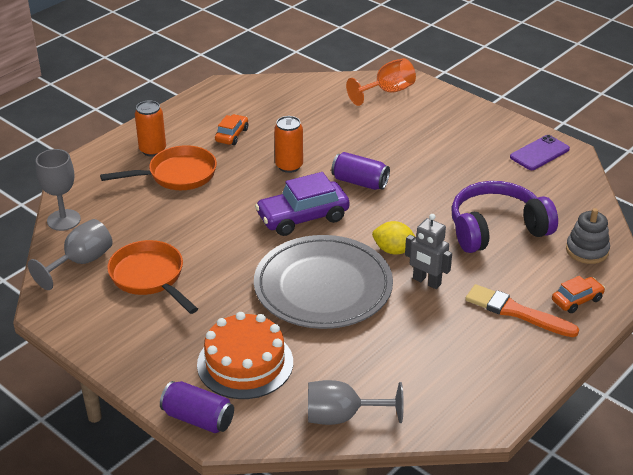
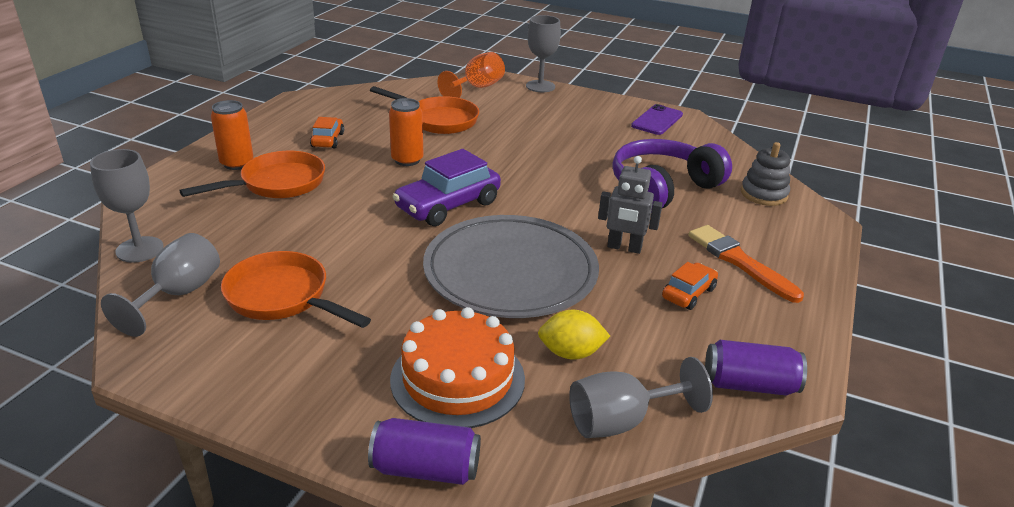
camera: 20 degrees left, 5 degrees down
(334, 125) = (438, 120): none -> orange pan
(360, 182) = (493, 165): purple can -> purple can (749, 385)
(394, 250) = (569, 223): yellow lemon -> yellow lemon (571, 353)
(449, 97) = (540, 86): none -> grey goblet
(517, 312) = (740, 262): orange brush -> orange brush turned 45 degrees clockwise
(577, 300) = (790, 240): orange car -> orange car (688, 293)

